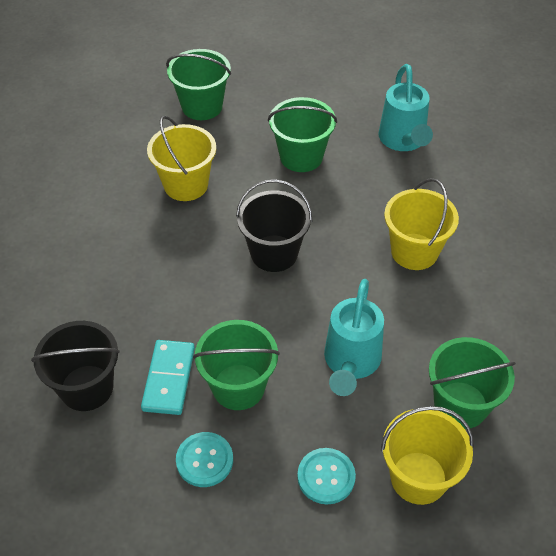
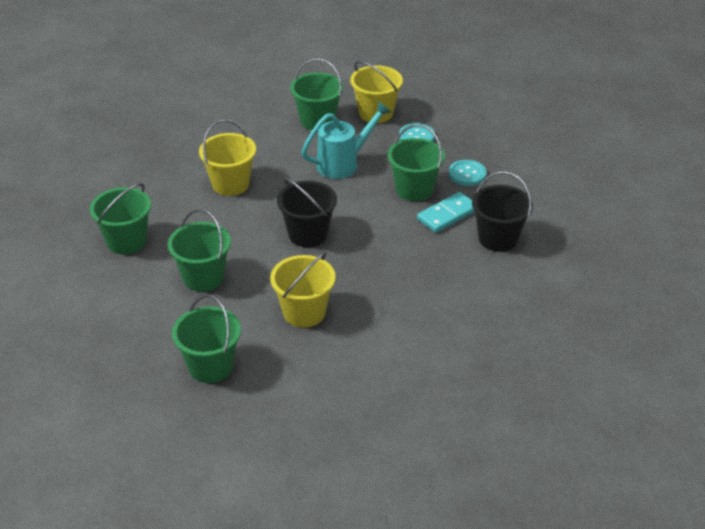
camera: 135 degrees left, 10 degrees down
(403, 141) = (126, 241): turquoise watering can -> green bucket

